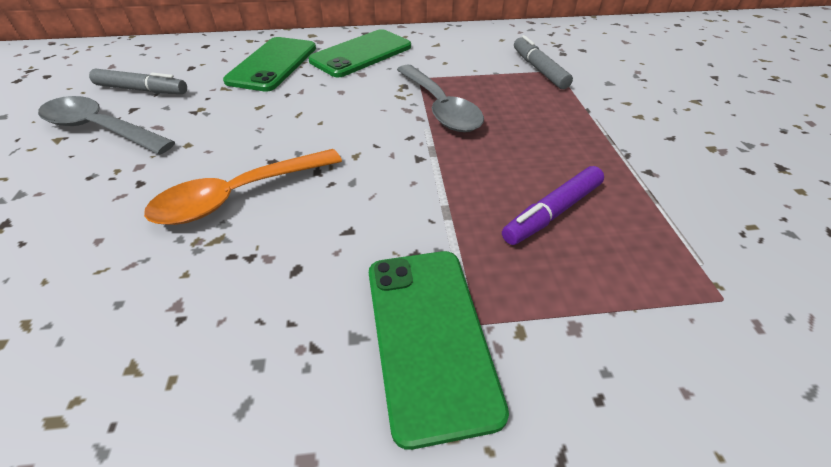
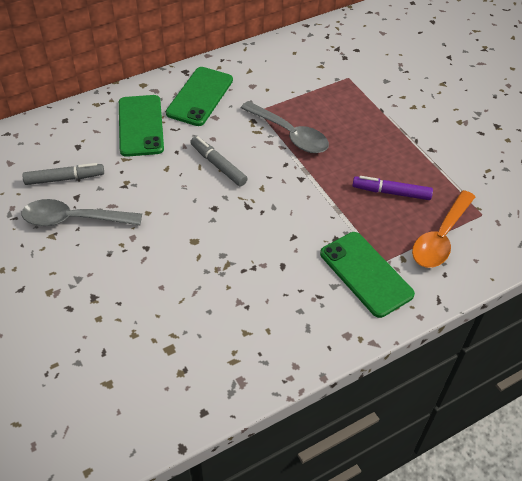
camera: 25 degrees left, 5 degrees up
(238, 196) = (215, 236): orange spoon -> orange spoon (440, 238)
(539, 69) = (336, 79): grey marker -> grey marker (218, 165)
(552, 212) = (391, 192): purple marker -> purple marker turned 75 degrees clockwise

